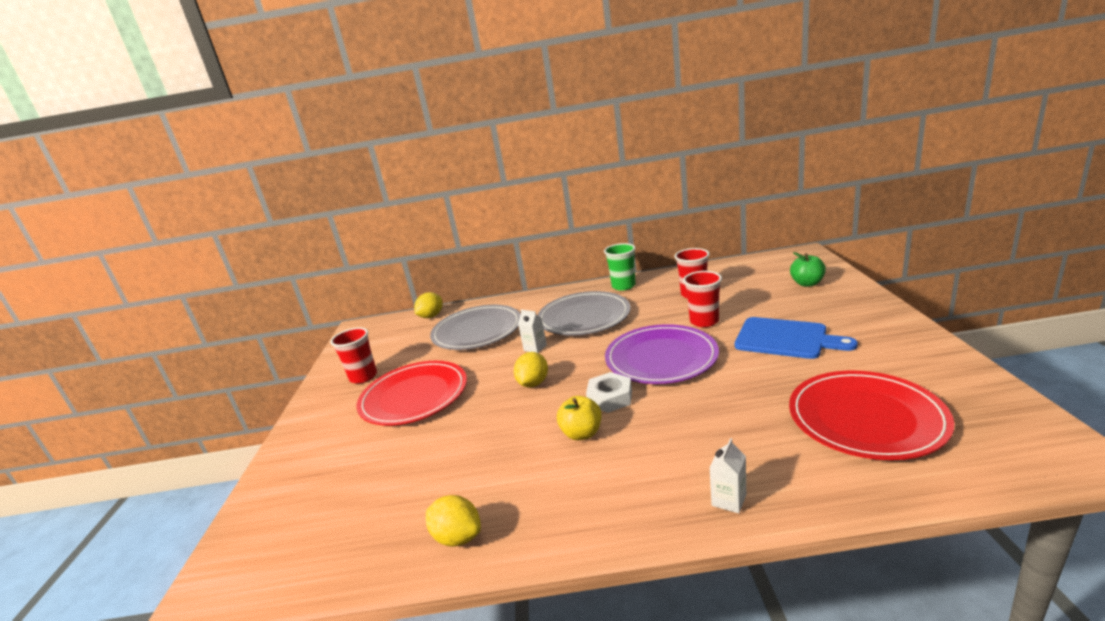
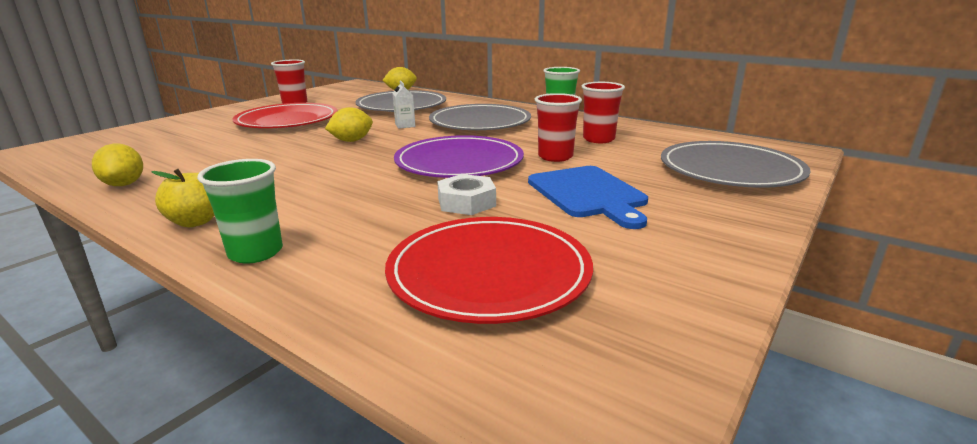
camera: 35 degrees right, 0 degrees up
(582, 433) = (299, 175): yellow apple -> yellow apple (195, 222)
(610, 398) = (366, 167): white nut -> white nut (466, 202)
(729, 500) = (256, 252): white carton -> green cup
(807, 283) = (730, 170): green apple -> grey plate

